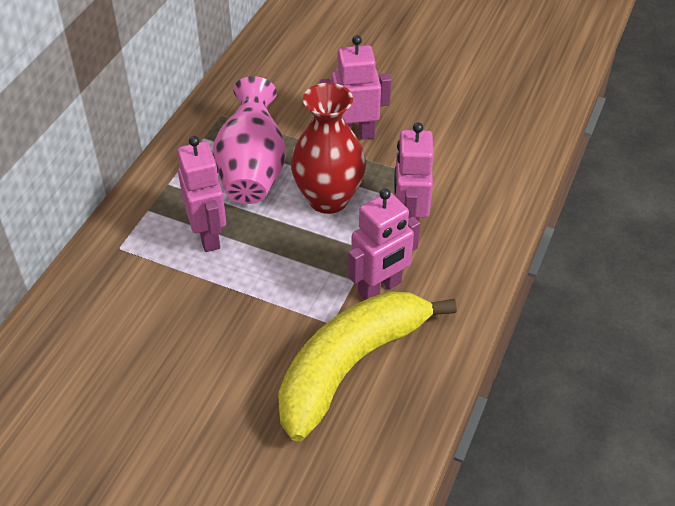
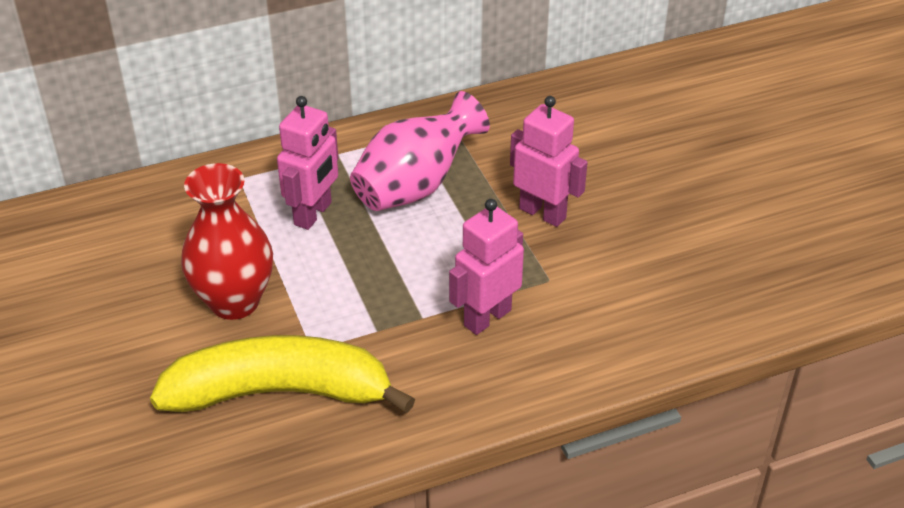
camera: 45 degrees right, 5 degrees down
(328, 199) = (446, 250): red vase -> red vase (234, 301)
(380, 288) = (387, 351): pink robot -> none

